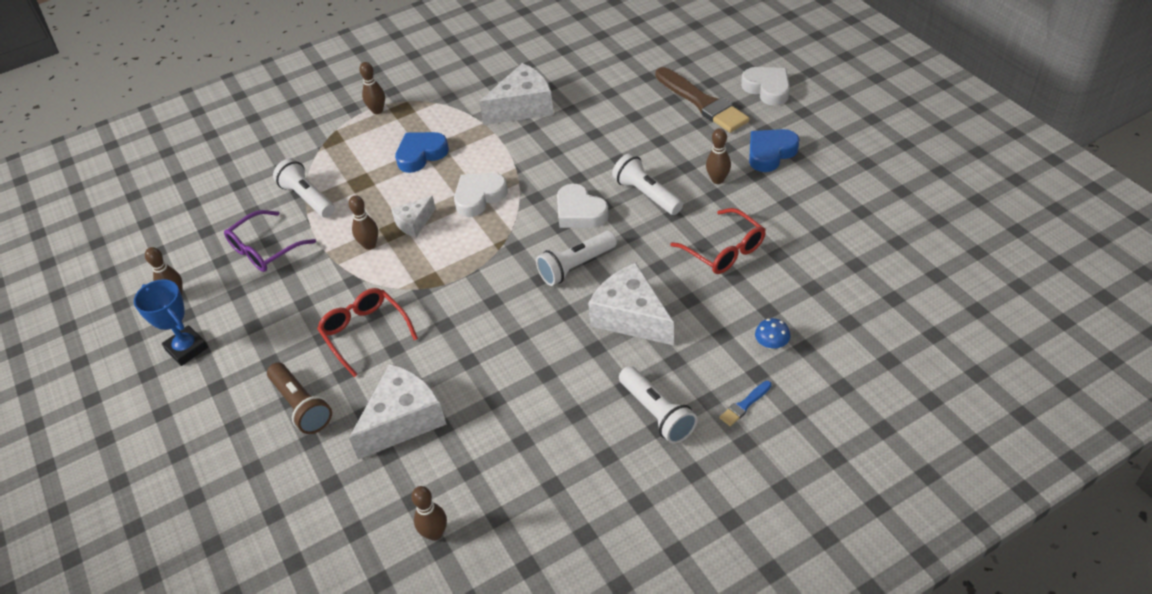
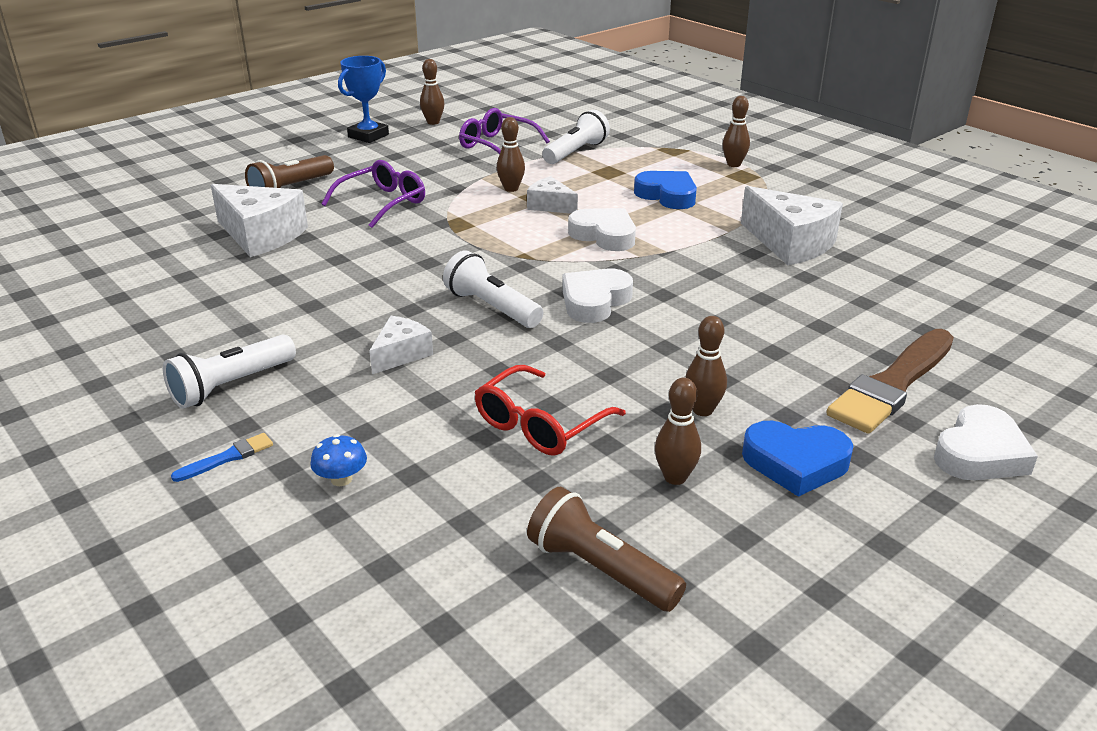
camera: 75 degrees right, 15 degrees down
(365, 333) = (382, 203): red glasses -> purple glasses
(435, 533) = (111, 267): brown bowling pin -> brown bowling pin (675, 477)
(631, 317) = (401, 354): white cheese -> white cheese, size x0.56
(646, 194) = (646, 348): white flashlight -> none
(744, 405) = (227, 457): blue brush -> blue brush turned 105 degrees clockwise
(770, 153) = (795, 463): blue heart -> blue heart turned 150 degrees clockwise
(852, 237) = (599, 570): none -> brown flashlight

